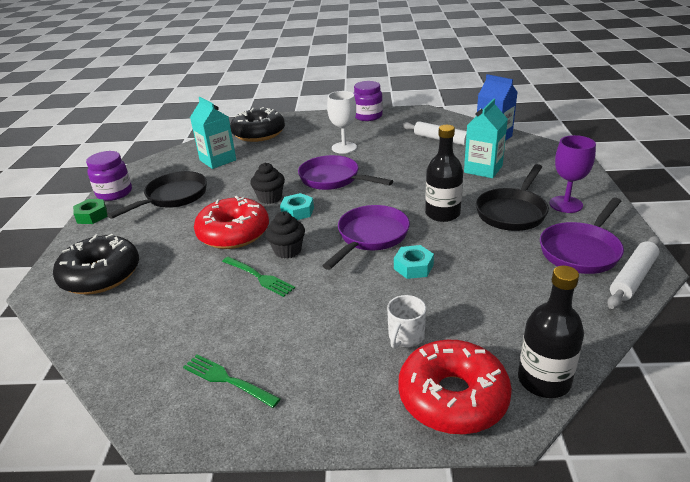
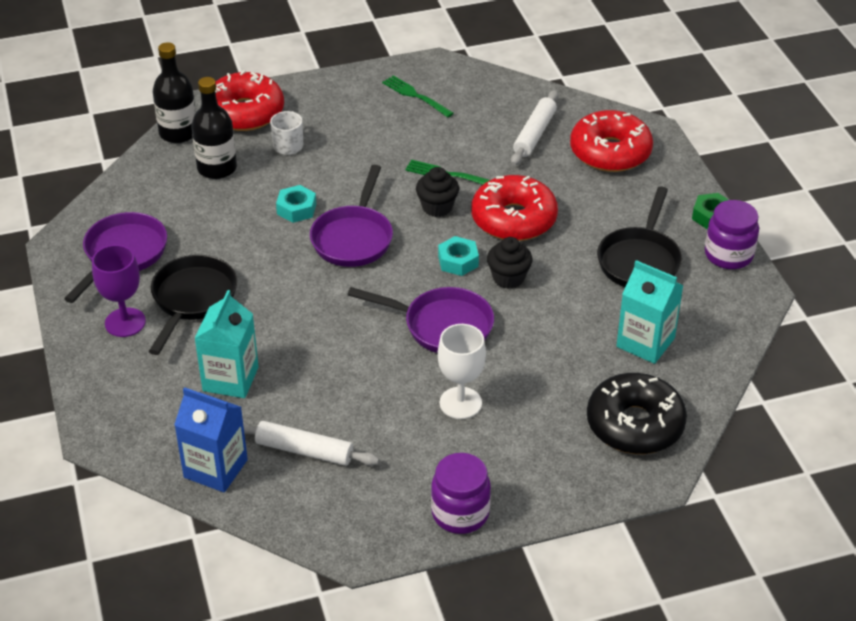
camera: 160 degrees right, 10 degrees up
(101, 275) = (610, 152): black donut -> red donut
(227, 380) = (415, 96): green fork -> green fork turned 150 degrees counterclockwise
(442, 214) = (277, 284): black bottle -> black bottle (217, 168)
(632, 278) = (81, 230): white rolling pin -> white rolling pin (535, 134)

